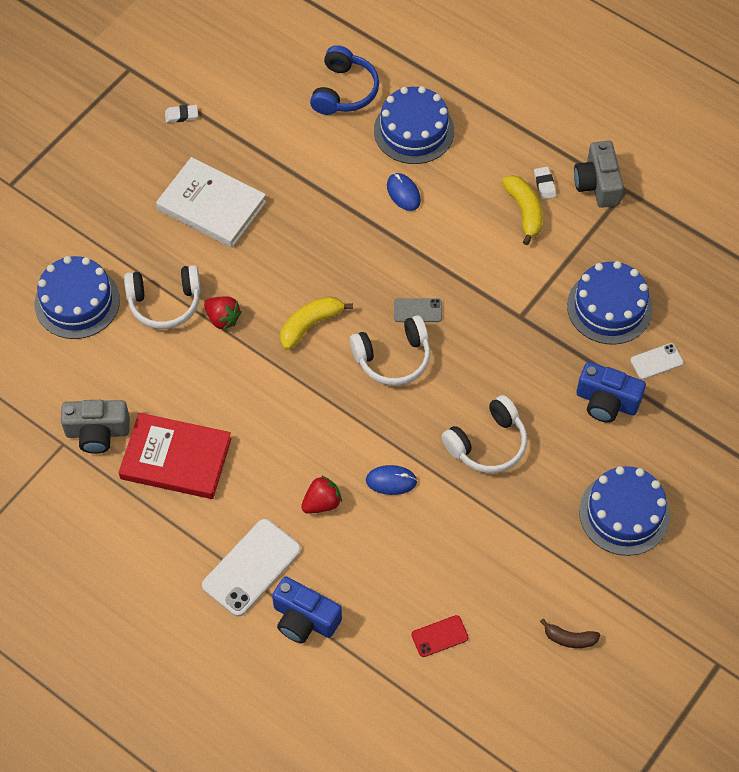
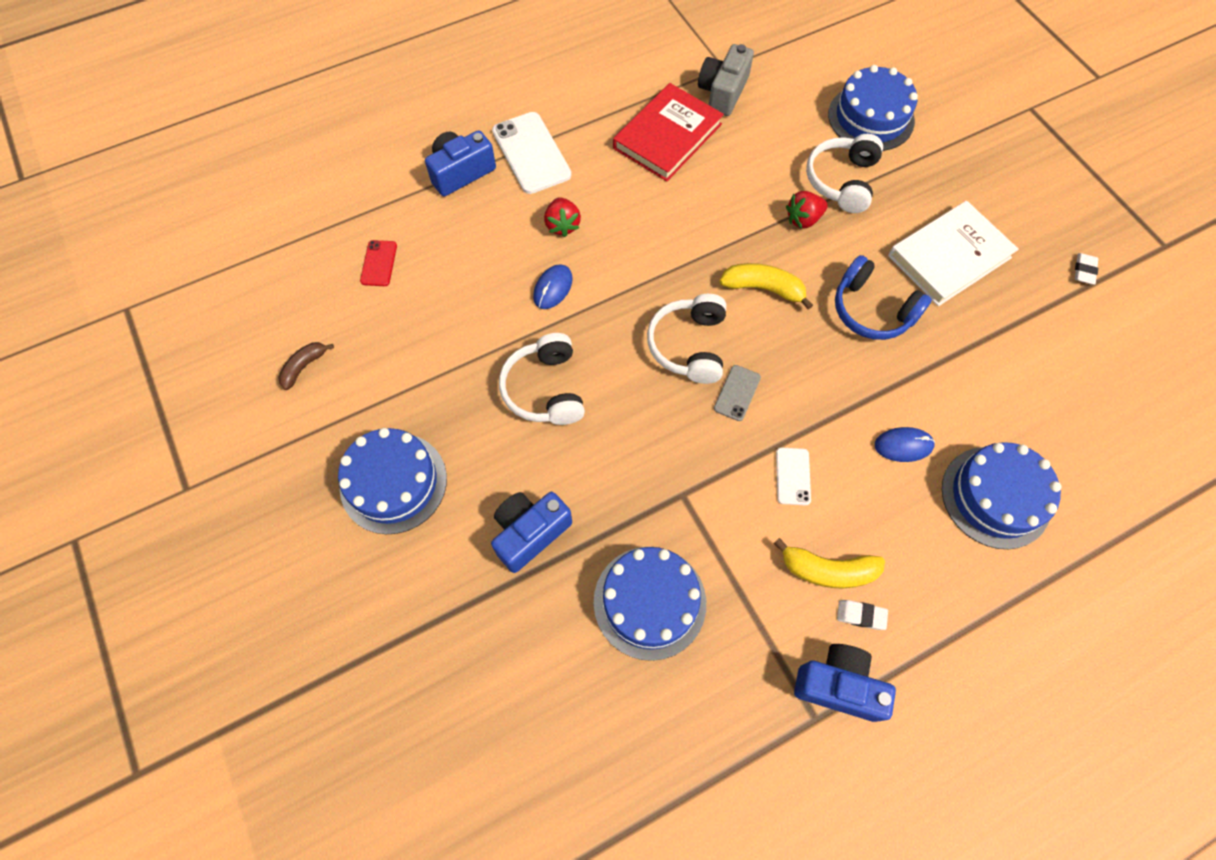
camera: 115 degrees right, 5 degrees up
(310, 325) = (763, 288): yellow banana -> yellow banana turned 60 degrees counterclockwise
(344, 91) = (1080, 444): blue headphones -> blue headphones (872, 310)
(597, 184) = (838, 685): grey camera -> blue camera
(656, 361) = (551, 618): white phone -> white phone (793, 476)

